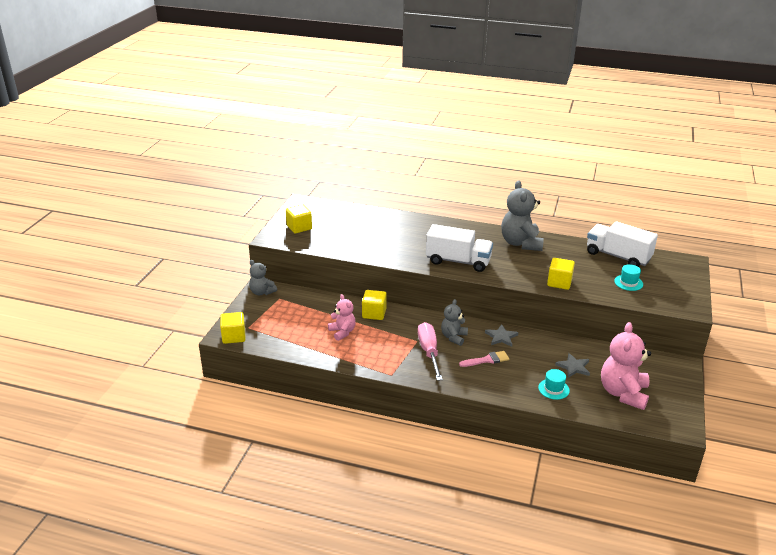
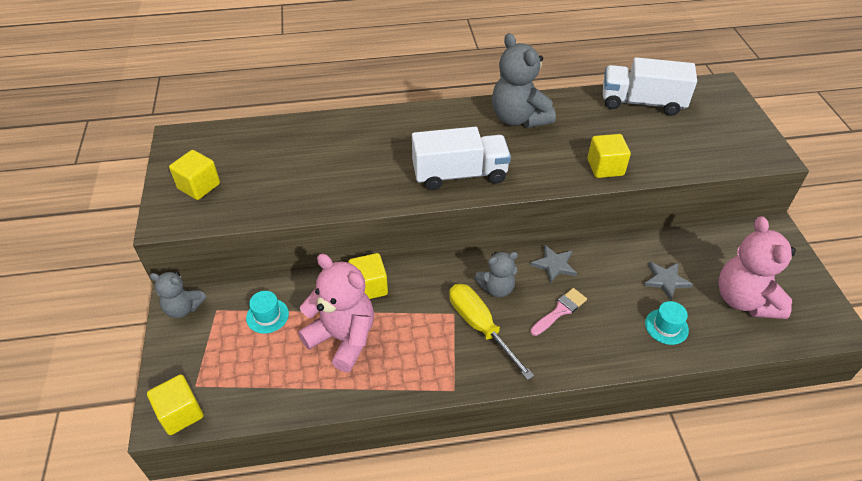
camera: 25 degrees left, 15 degrees up
(342, 332) = (343, 338): pink teddy bear -> pink teddy bear, size x1.72
(429, 352) = (480, 327): pink screwdriver -> yellow screwdriver
(453, 337) = (496, 288): grey teddy bear -> grey teddy bear turned 105 degrees counterclockwise
(628, 283) = (681, 140): turquoise hat -> turquoise hat (267, 316)

